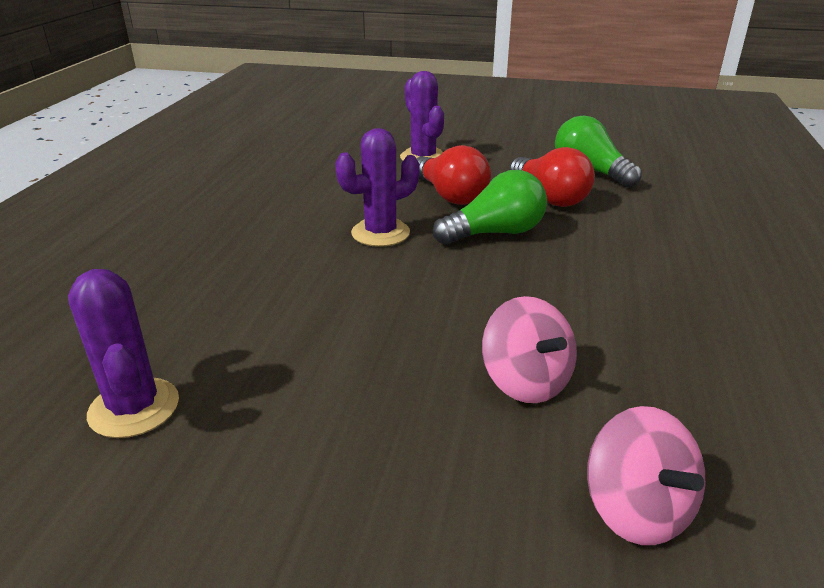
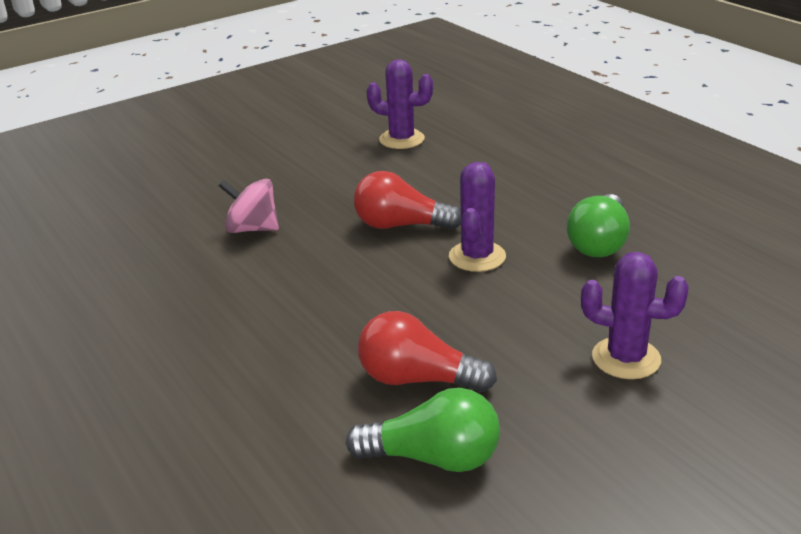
camera: 135 degrees right, 0 degrees up
(450, 195) = (501, 323): red light bulb -> red light bulb (401, 225)
(495, 233) = (400, 306): green light bulb -> green light bulb (599, 243)
(636, 509) = (158, 213): pink spinning top -> none

